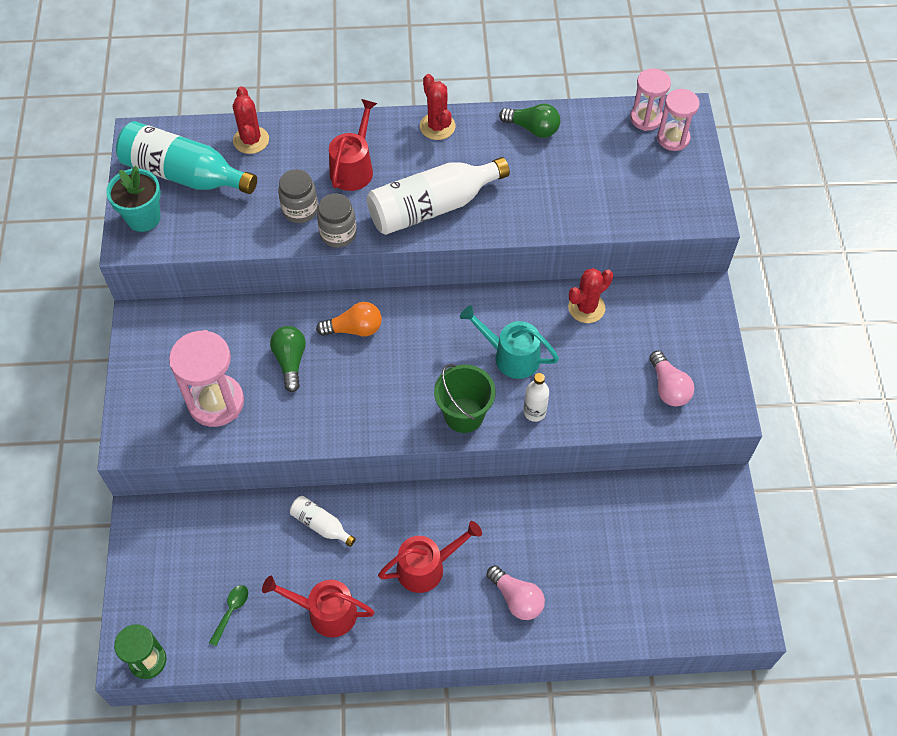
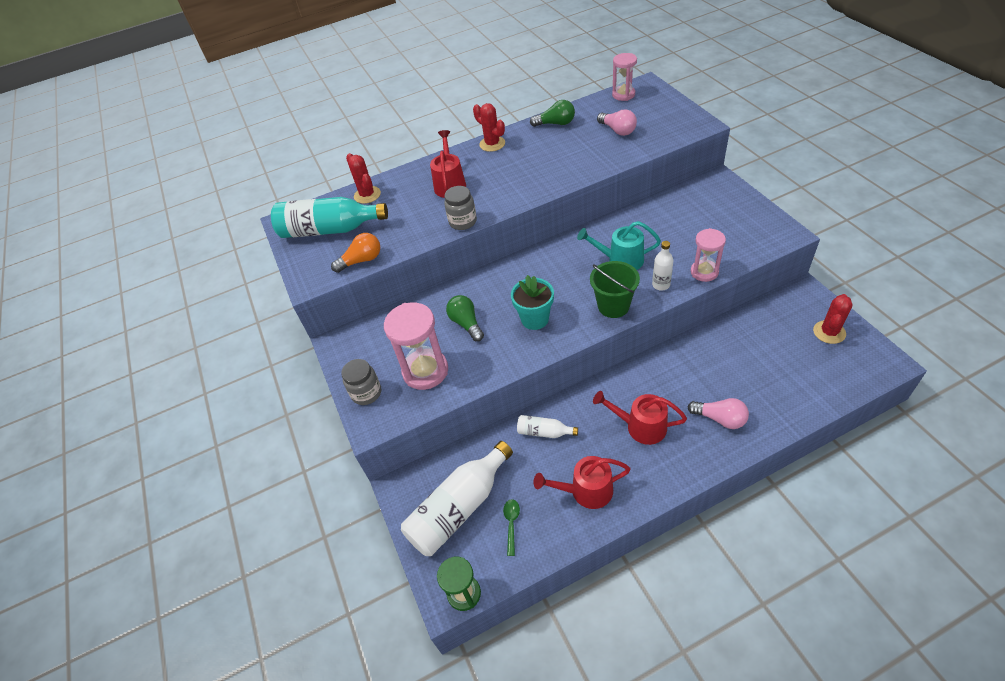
camera: 15 degrees left, 10 degrees down
(143, 218) = (312, 265): turquoise flower pot -> turquoise flower pot (535, 319)
(300, 210) = (426, 219): grey jar -> grey jar (366, 393)
(354, 329) = (500, 287): orange light bulb -> orange light bulb (361, 260)
(426, 567) = (641, 426): red watering can -> red watering can turned 120 degrees counterclockwise
(432, 207) = (518, 184): white bottle -> white bottle (459, 508)
(586, 308) = (650, 215): red cactus -> red cactus (829, 332)
(668, 387) = (738, 236): pink light bulb -> pink light bulb (617, 130)
(673, 138) = (648, 98): pink hourglass -> pink hourglass (704, 272)

